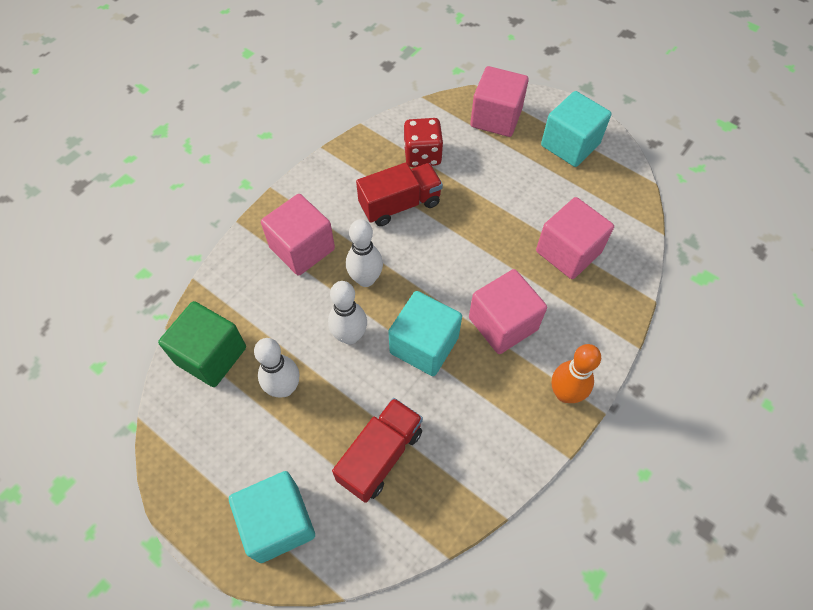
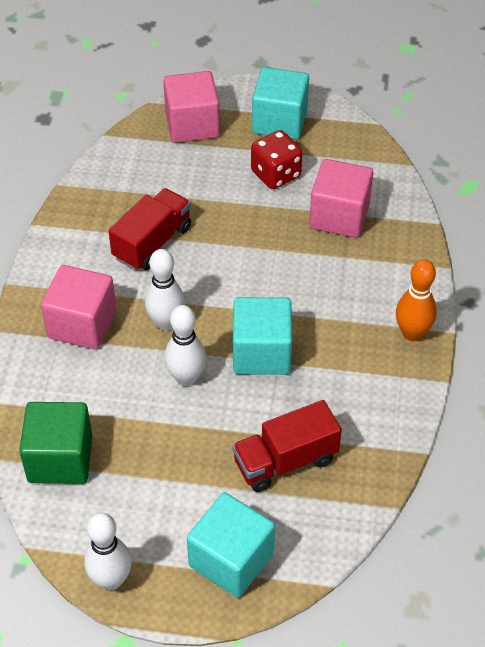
camera: 30 degrees left, 10 degrees down
(284, 388) = (155, 451): white bowling pin -> white bowling pin (111, 580)
(380, 455) = (285, 461): red truck -> red truck turned 120 degrees counterclockwise
(422, 155) = (143, 188): red dice -> red dice (276, 174)
(503, 323) = (321, 302): pink cube -> none

